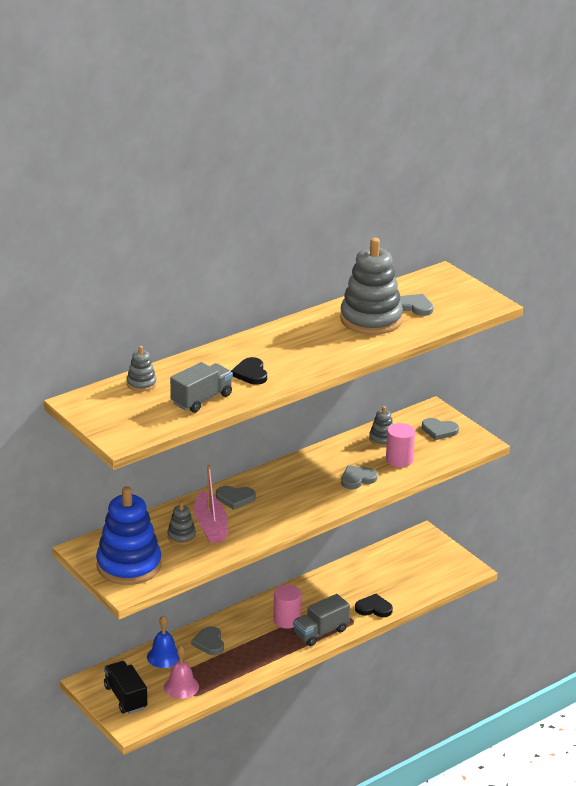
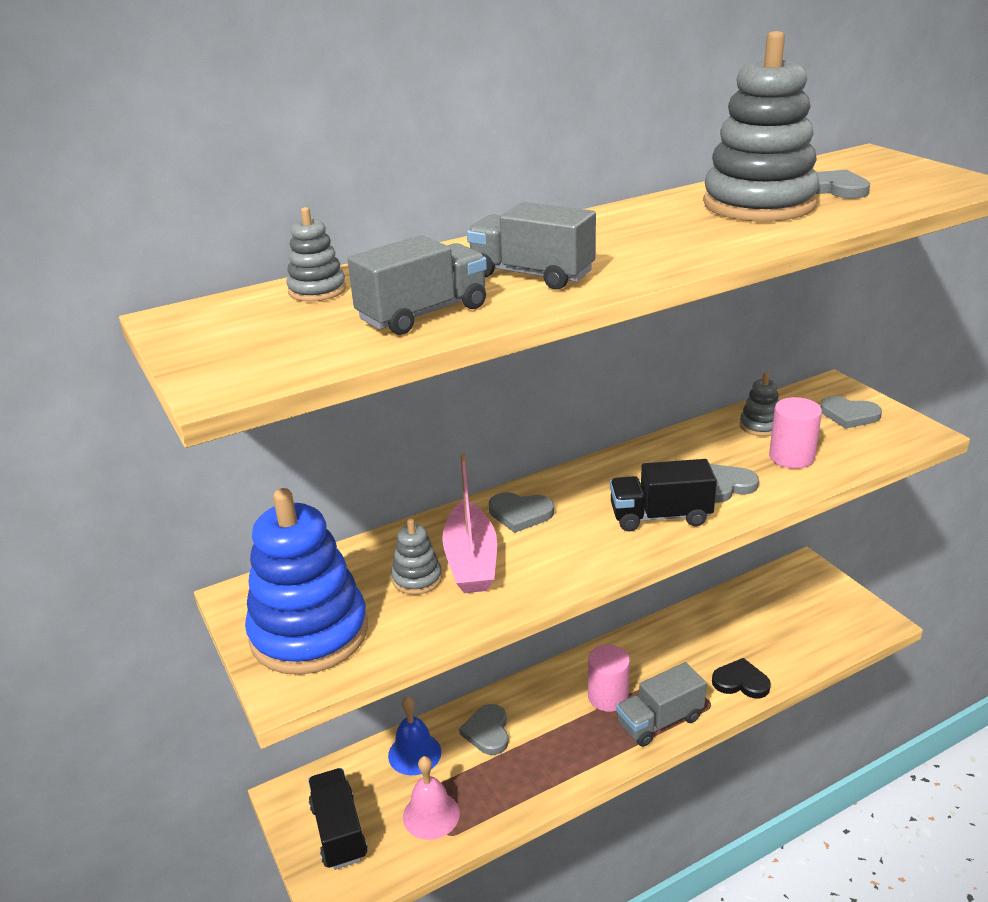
camera: 10 degrees right, 0 degrees up
(250, 373) = (531, 275): black heart -> grey truck
(318, 498) = (660, 516): none -> black truck

